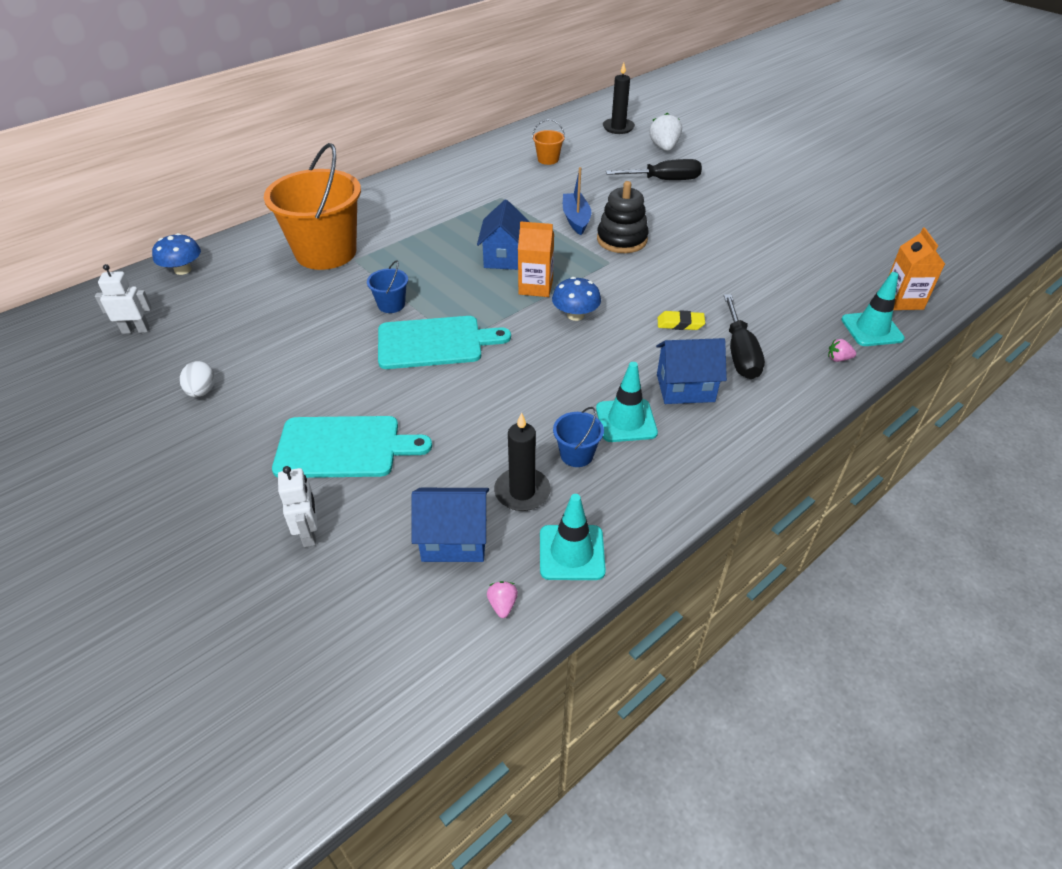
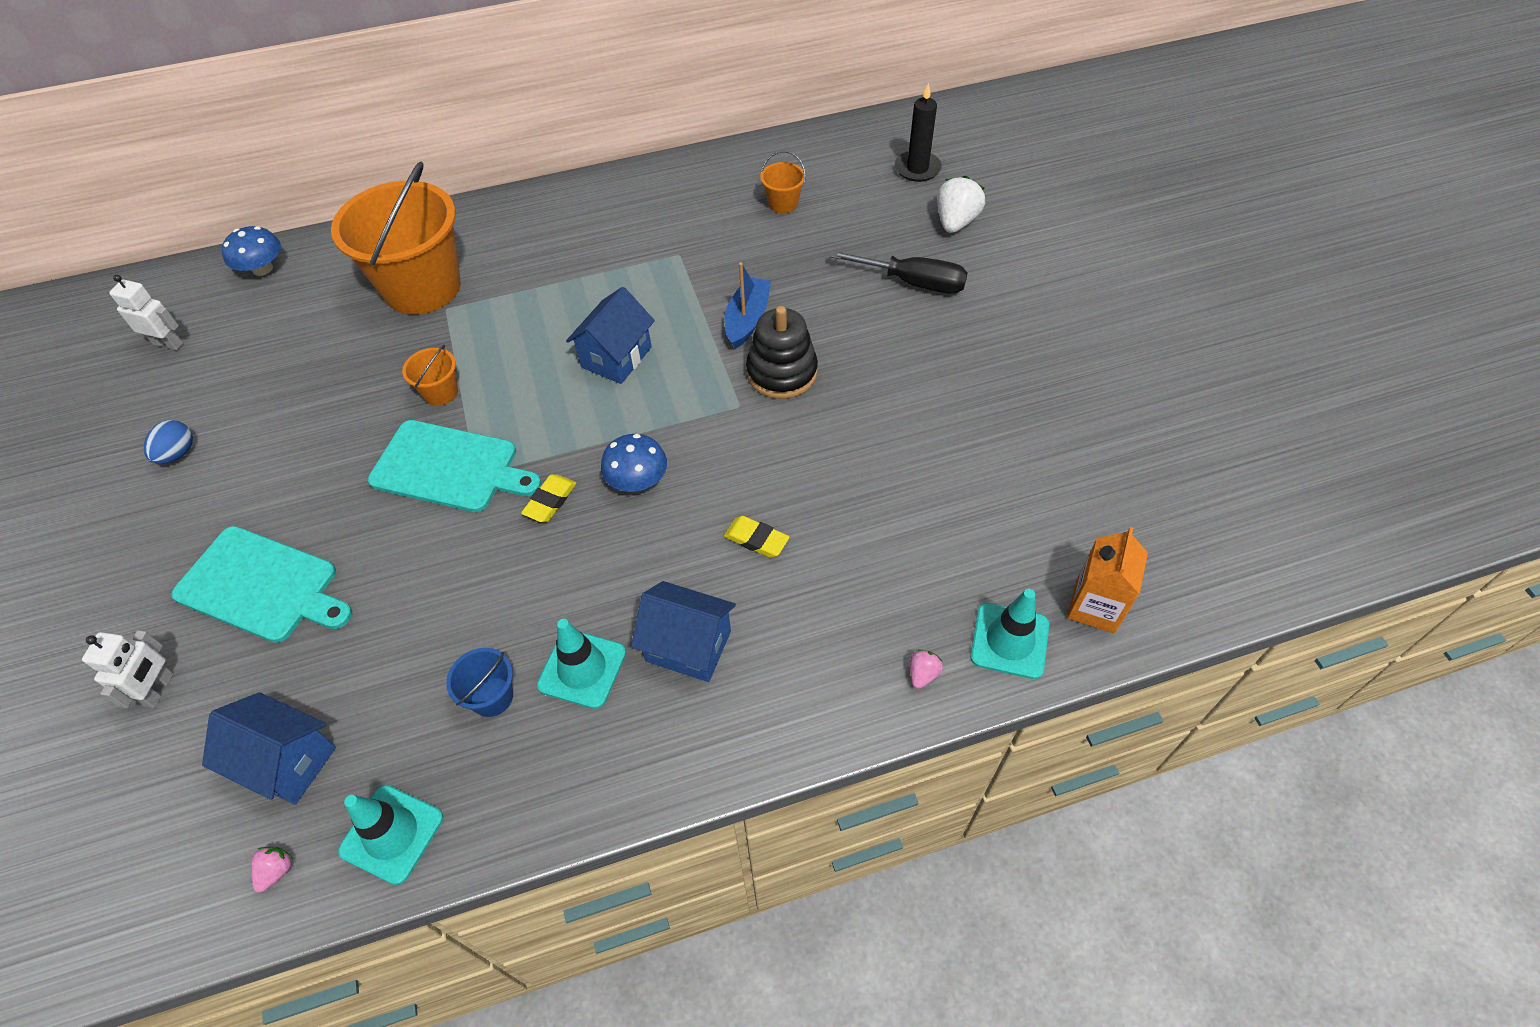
camera: 25 degrees right, 10 degrees up
(202, 391) = (178, 454): white egg -> blue egg
(391, 305) = (440, 392): blue bucket -> orange bucket
(522, 492) = (398, 725): black candle -> none
(524, 341) = (550, 501): none -> yellow eraser
(535, 287) = (621, 418): orange carton -> none
(740, 353) = (797, 616): black screwdriver -> none
(838, 359) = (923, 674): pink strawberry -> pink strawberry turned 90 degrees clockwise

